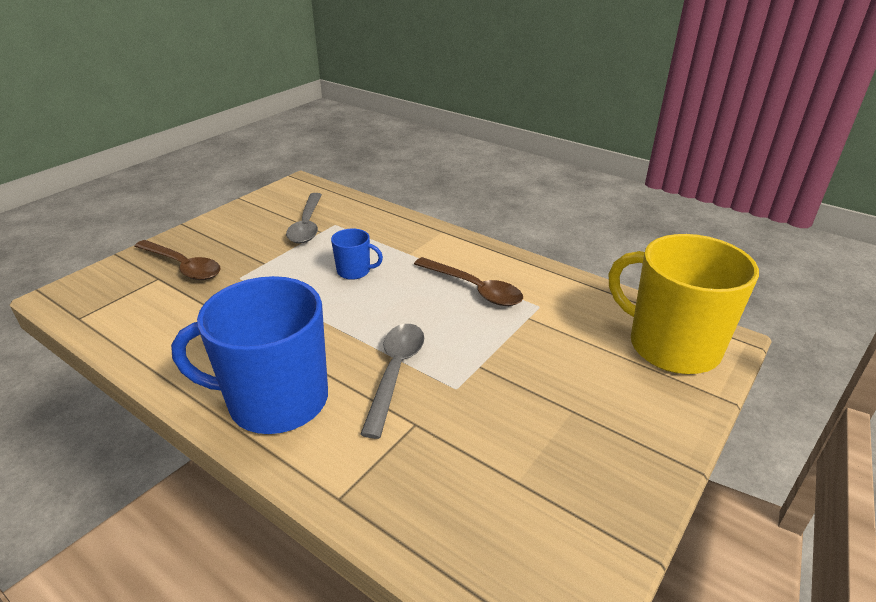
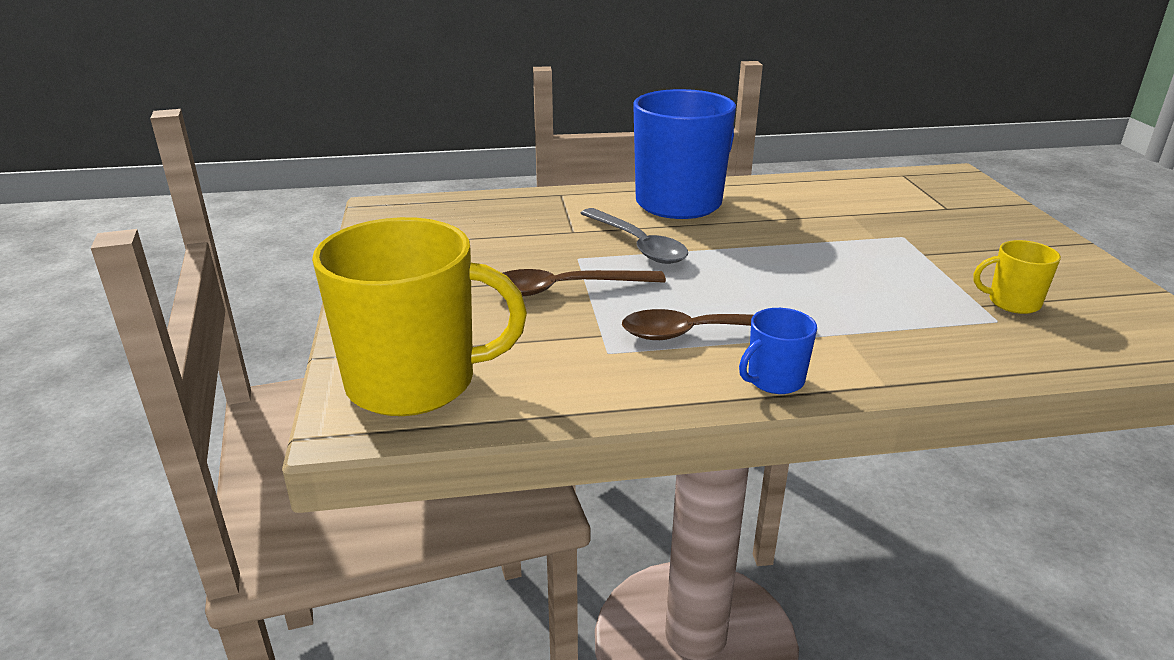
camera: 135 degrees right, 5 degrees down
(183, 266) = (961, 220): brown spoon -> brown spoon (565, 289)
(307, 225) = (1012, 303): grey spoon -> yellow mug
(354, 271) = (841, 288): blue mug -> blue mug (774, 380)

